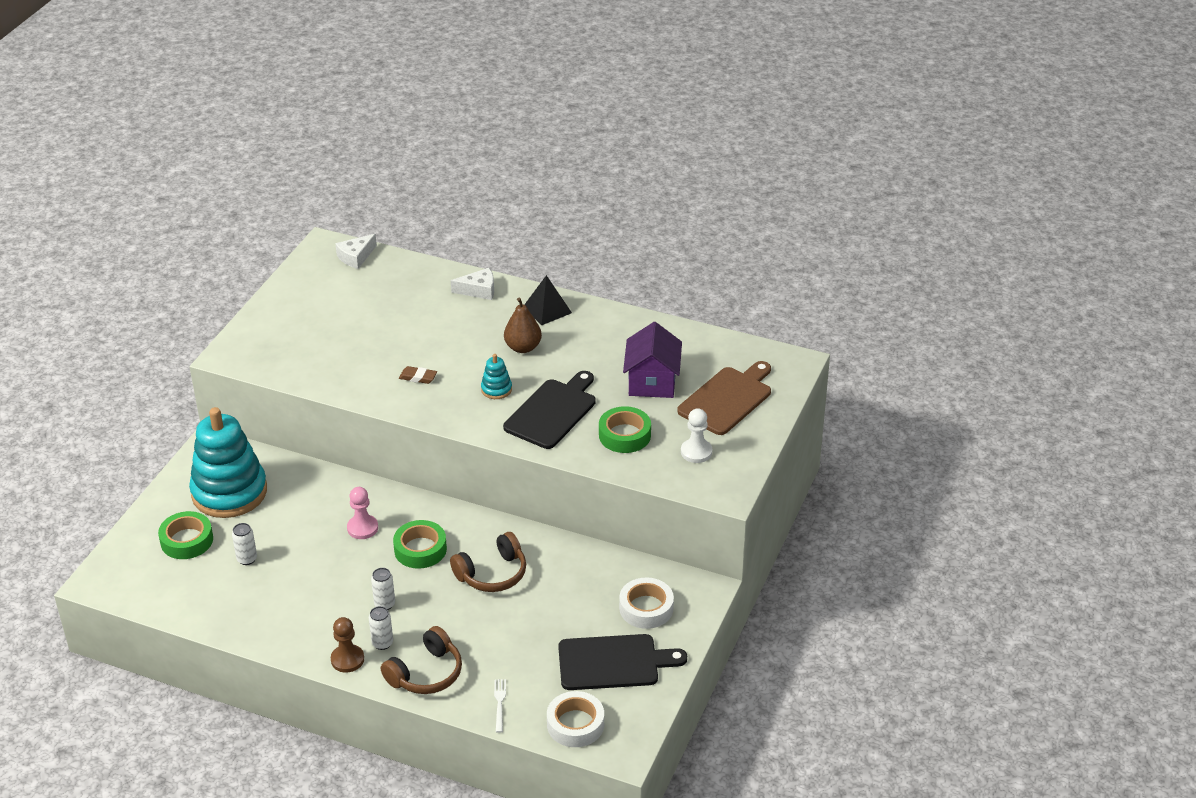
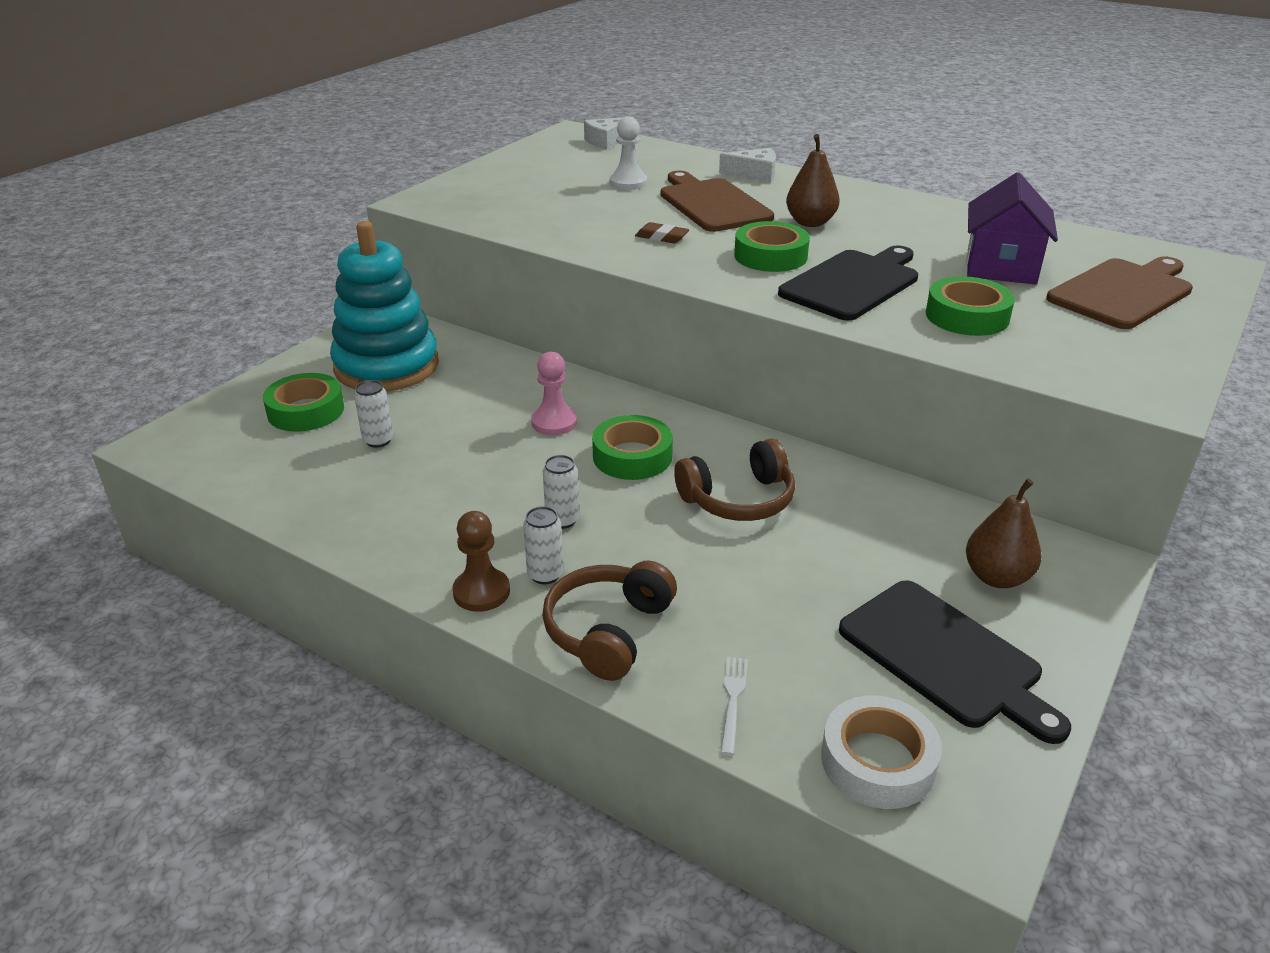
camera: 10 degrees right, 5 degrees down
(426, 673) = (608, 631): brown headphones -> brown headphones turned 150 degrees clockwise
(450, 333) = (712, 204): none -> brown cutting board
(496, 389) = (770, 256): turquoise stacking toy -> green tape
(547, 309) = (844, 194): black pyramid -> none
(613, 662) = (945, 657): black cutting board -> black cutting board turned 45 degrees clockwise
(646, 608) = (996, 577): white tape -> brown pear
(696, 452) = (1089, 344): white pawn -> white pawn (628, 183)

